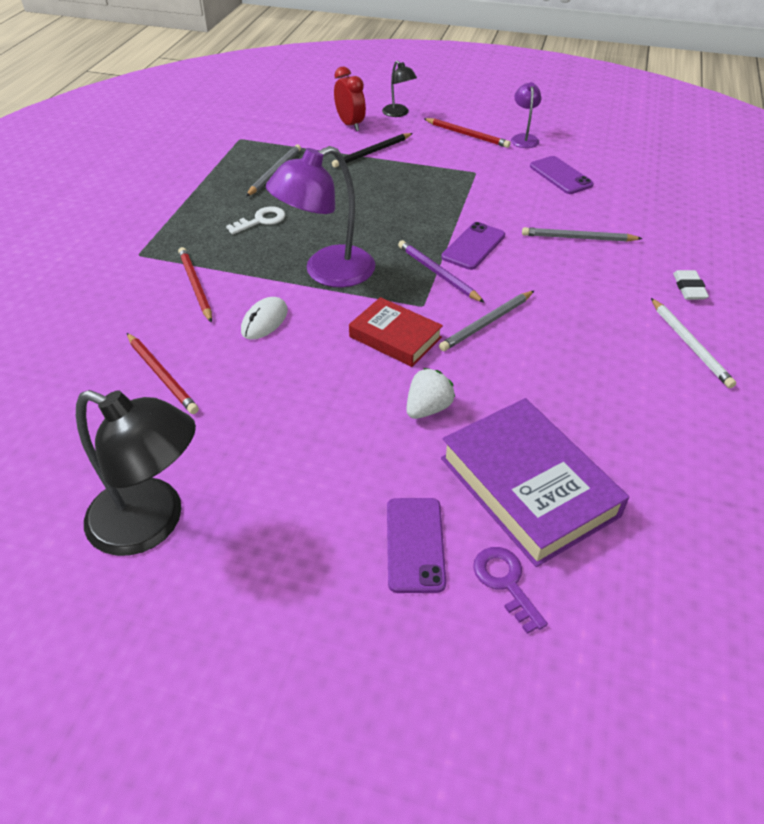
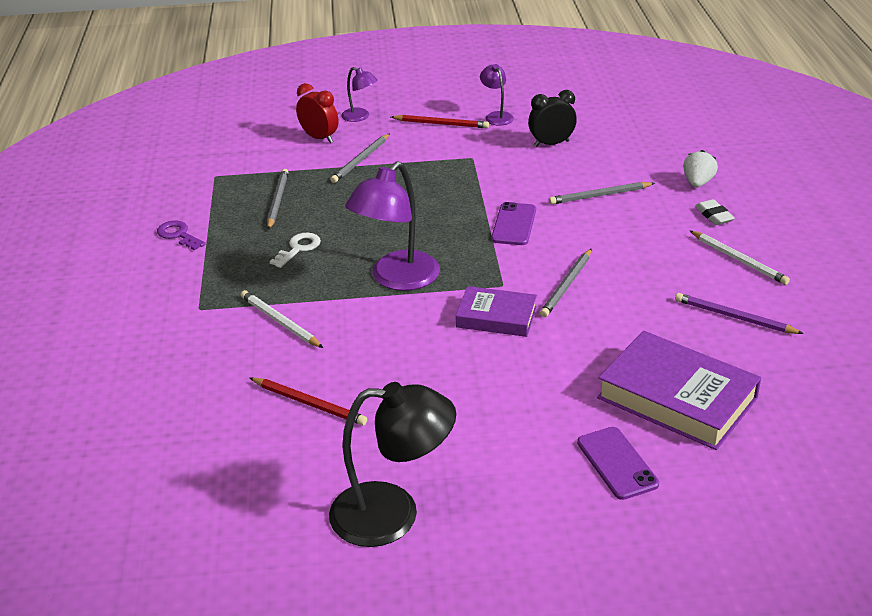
camera: 20 degrees left, 10 degrees down
(195, 286) = (280, 322): red pencil -> white pencil
(264, 321) = (369, 334): white mouse -> none
(372, 152) = (361, 160): black pencil -> grey pencil
(395, 337) = (496, 317): red book -> purple book
(398, 113) = (360, 117): black lamp -> purple lamp
(428, 408) = (562, 364): white strawberry -> white strawberry (697, 183)
(437, 273) = (497, 255): purple pencil -> purple pencil (734, 317)
(505, 582) = (700, 467): purple key -> purple key (178, 235)
(560, 176) = (551, 144): purple phone -> black clock

